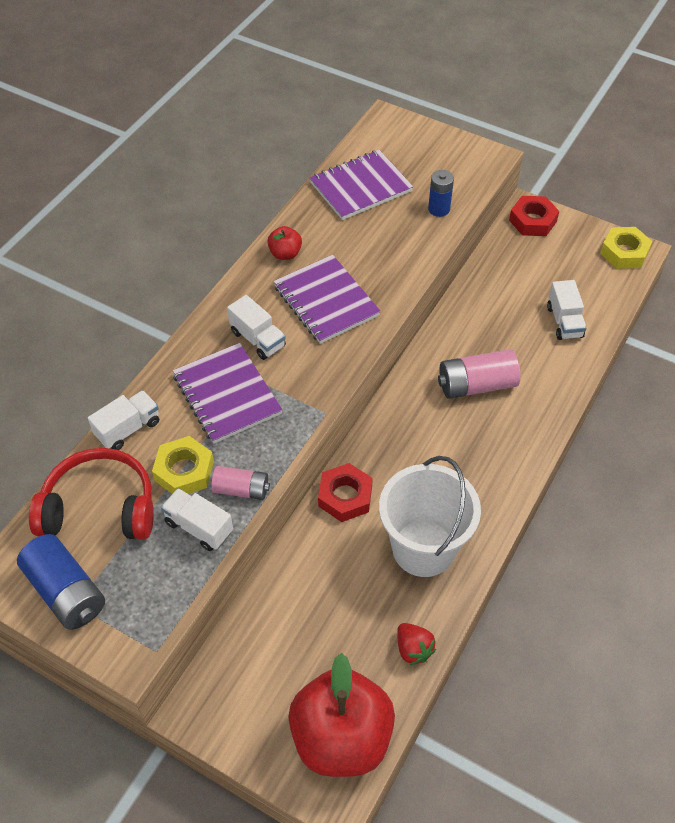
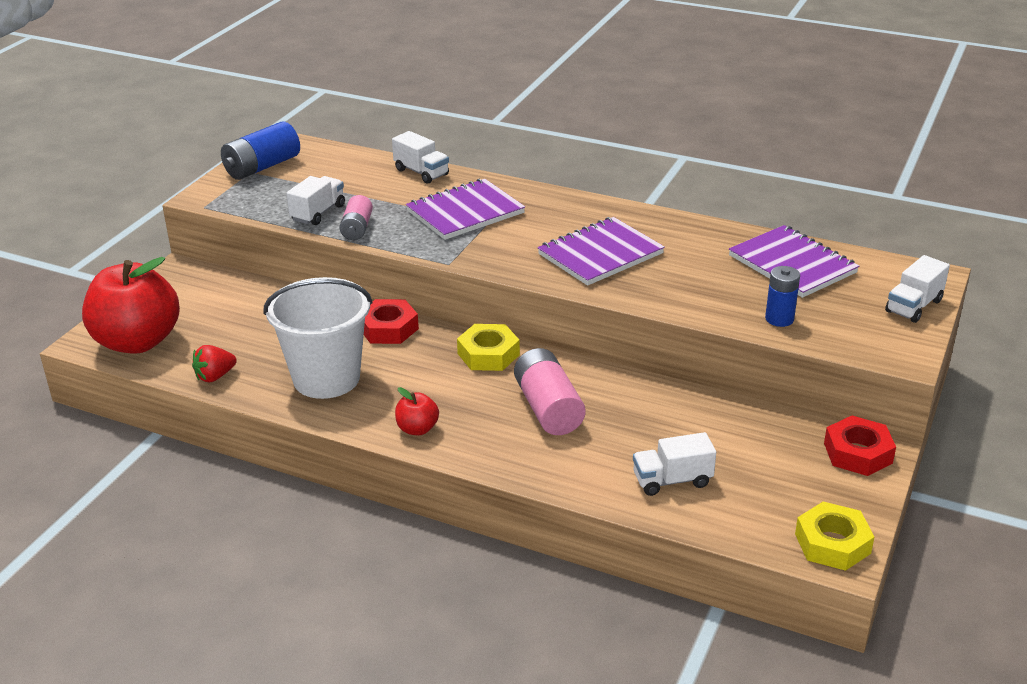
camera: 85 degrees right, 20 degrees down
(100, 507) = (340, 170): red headphones -> none
(184, 471) = (377, 201): yellow nut -> yellow nut (488, 354)
(258, 339) = (538, 221): white truck -> white truck (914, 306)
(285, 254) = (662, 226): red apple -> red apple (417, 429)

